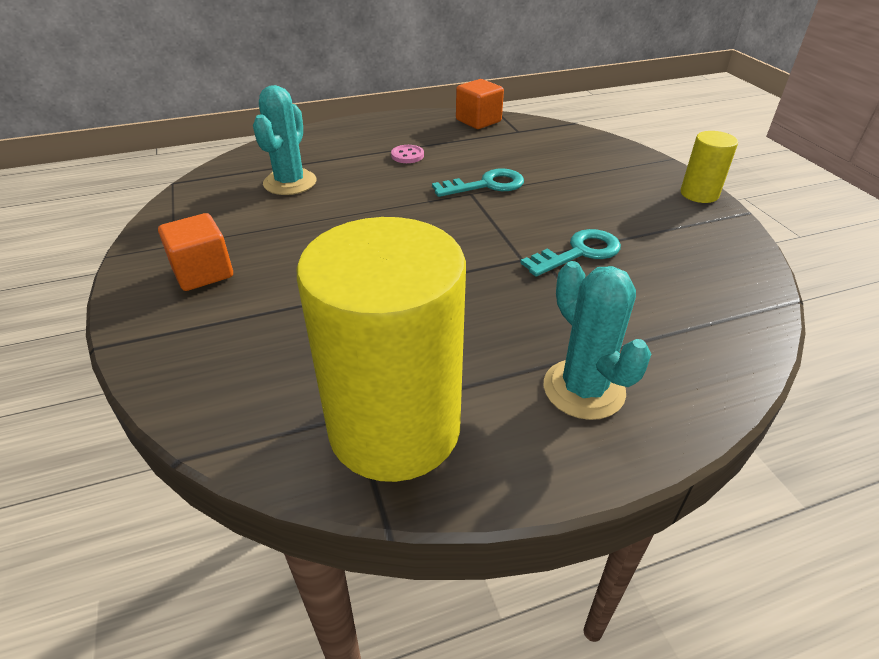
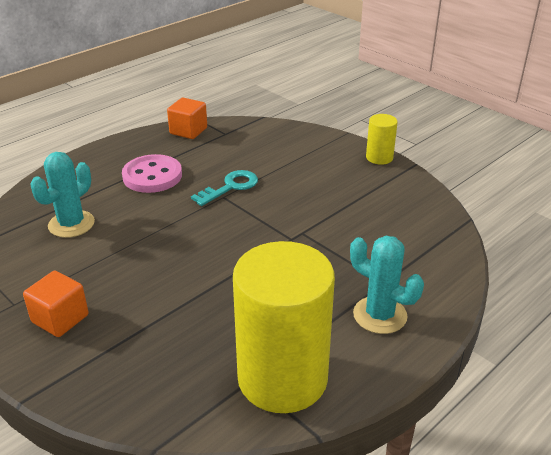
camera: 25 degrees left, 5 degrees down
(290, 182) = (71, 224): turquoise cactus -> turquoise cactus turned 45 degrees clockwise
(407, 155) = (152, 176): pink button -> pink button, size x2.13
(579, 253) = (326, 223): turquoise key -> none

